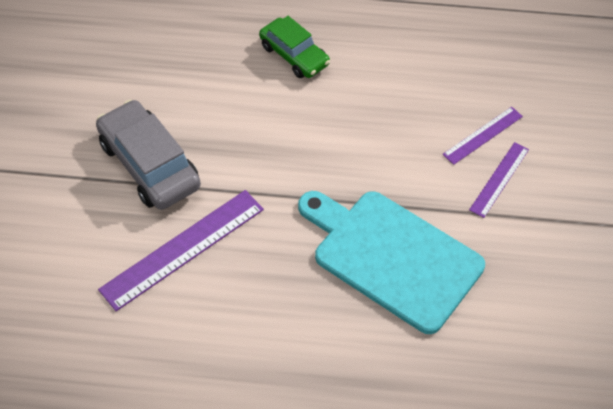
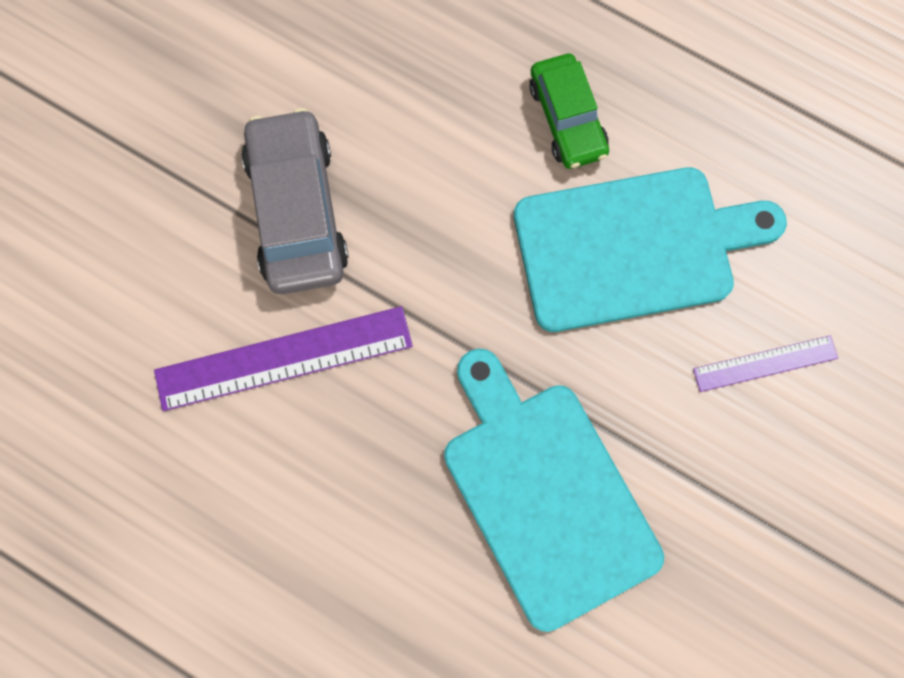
camera: 25 degrees right, 20 degrees up
(371, 106) = (633, 247): none -> turquoise cutting board
(499, 179) = (751, 443): purple ruler -> none

